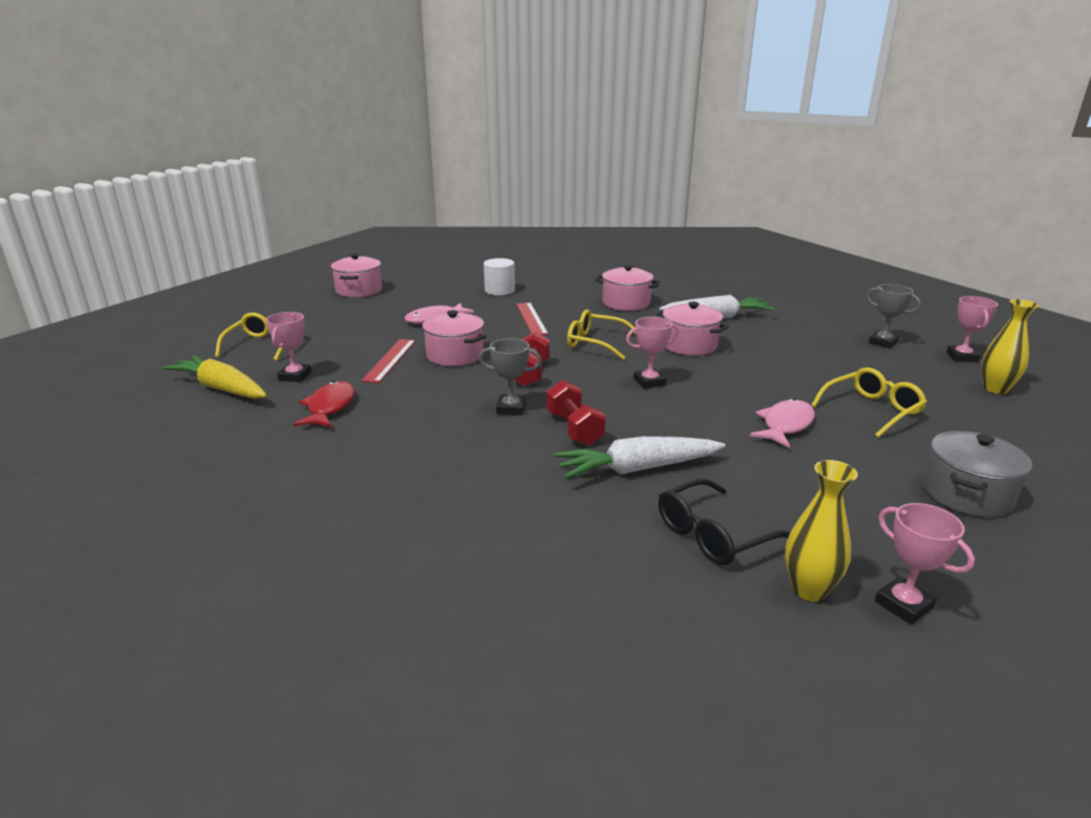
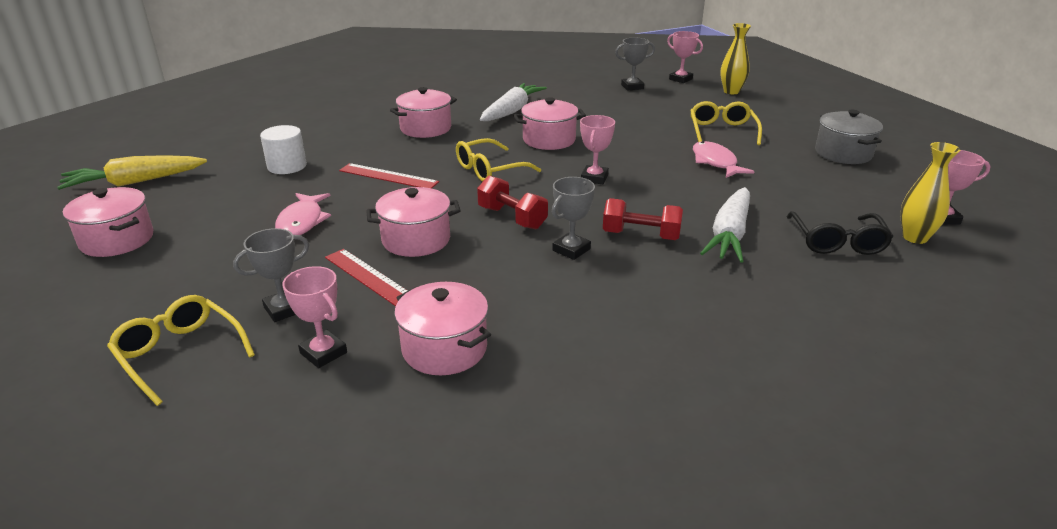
camera: 55 degrees left, 5 degrees up
(222, 389) = (279, 421): yellow carrot -> yellow carrot (135, 182)
(330, 351) = (284, 309): none -> grey trophy
(330, 407) = (444, 349): red fish -> pink pot

